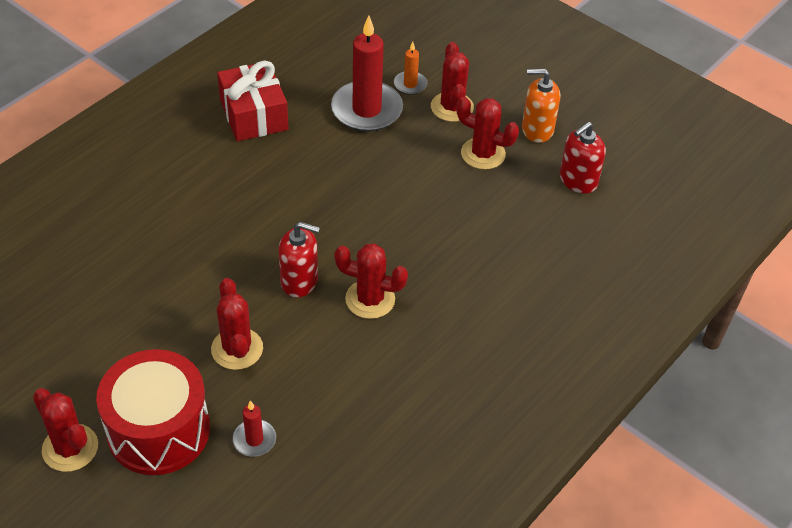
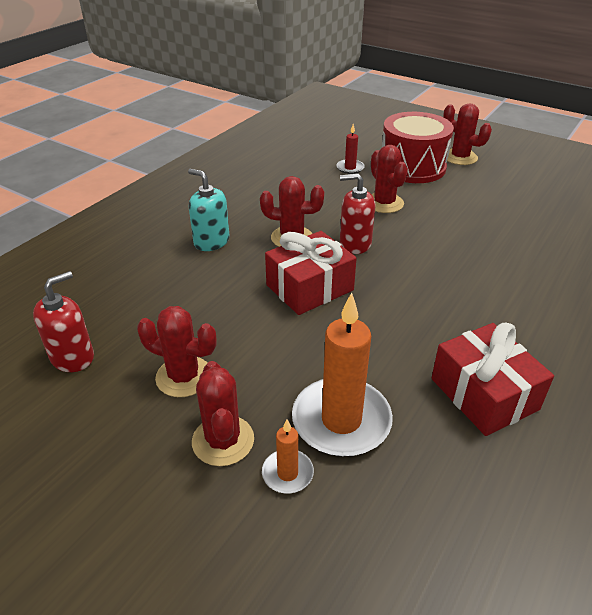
camera: 175 degrees right, 10 degrees down
(364, 227) = (309, 287): none -> red gift
(366, 110) = (341, 420): red candle -> orange candle
(464, 304) = (211, 242): none -> turquoise soap dispenser
(537, 129) = (105, 420): orange soap dispenser -> none

